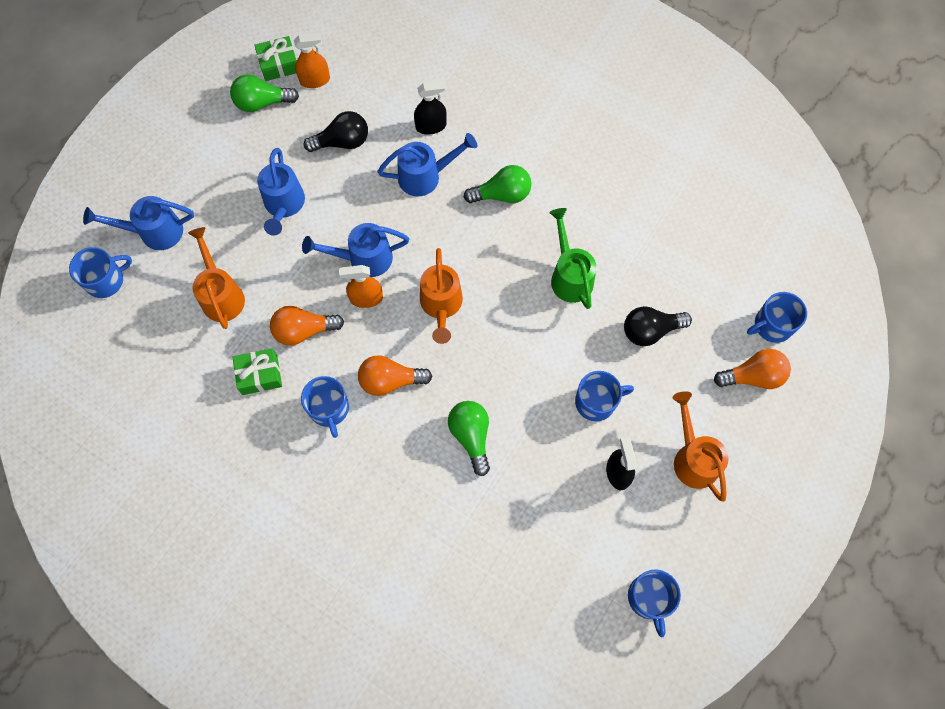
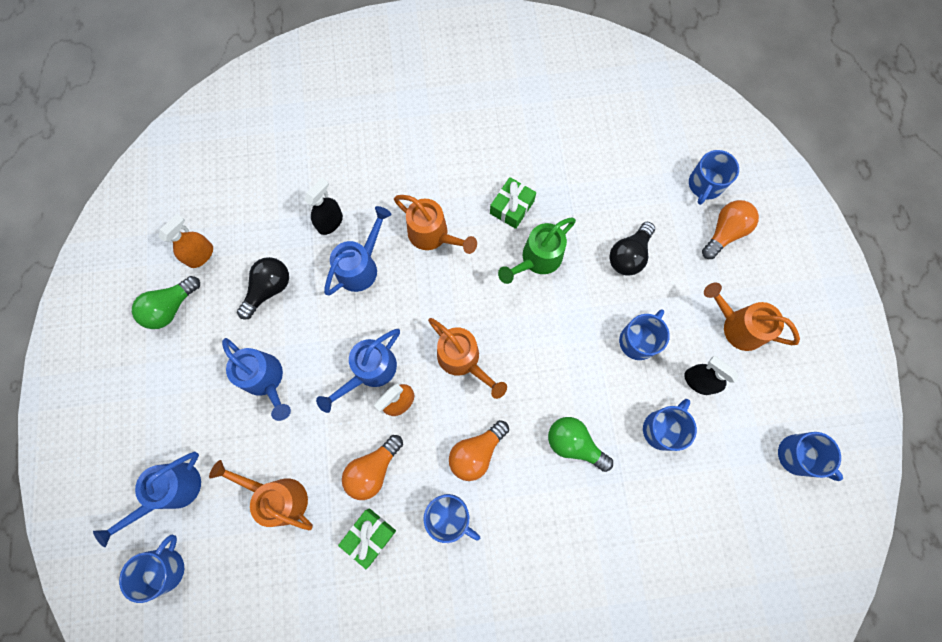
camera: 40 degrees left, 5 degrees up
(279, 64) = (157, 264): green gift -> green gift (512, 207)
(502, 194) = (433, 235): green light bulb -> orange watering can
(553, 483) = (662, 429): none -> blue mug
(569, 276) = (537, 259): green watering can -> green watering can turned 75 degrees counterclockwise

